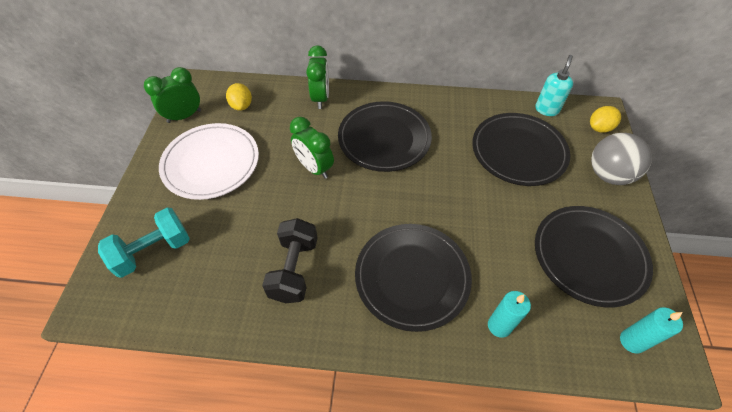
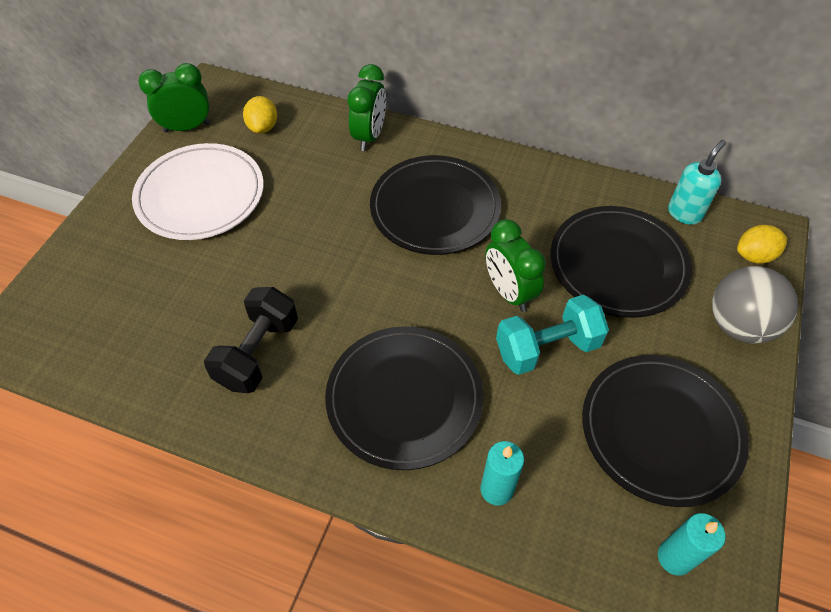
camera: 15 degrees right, 0 degrees up
(153, 251) = (97, 290): turquoise dumbbell -> turquoise dumbbell (547, 348)
(314, 168) = (328, 229): green clock -> green clock (509, 292)

